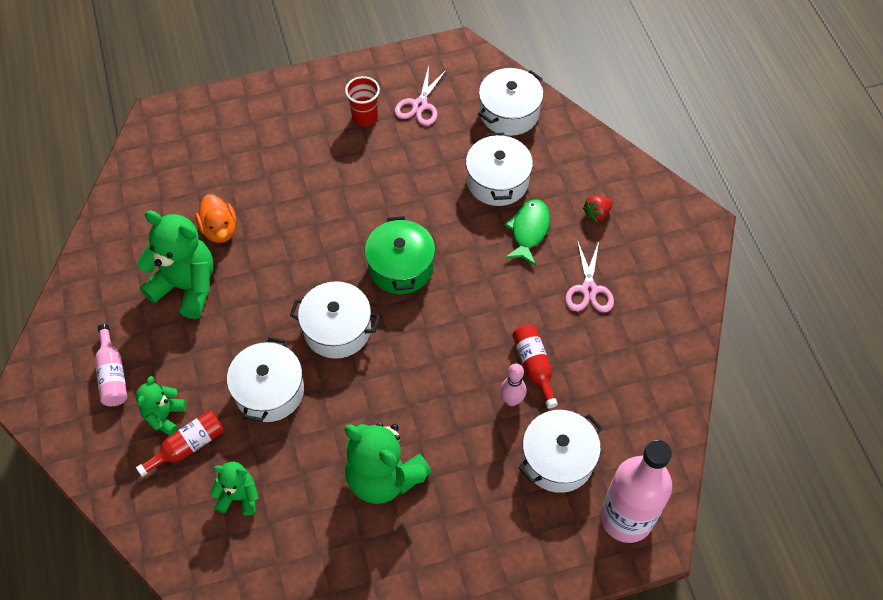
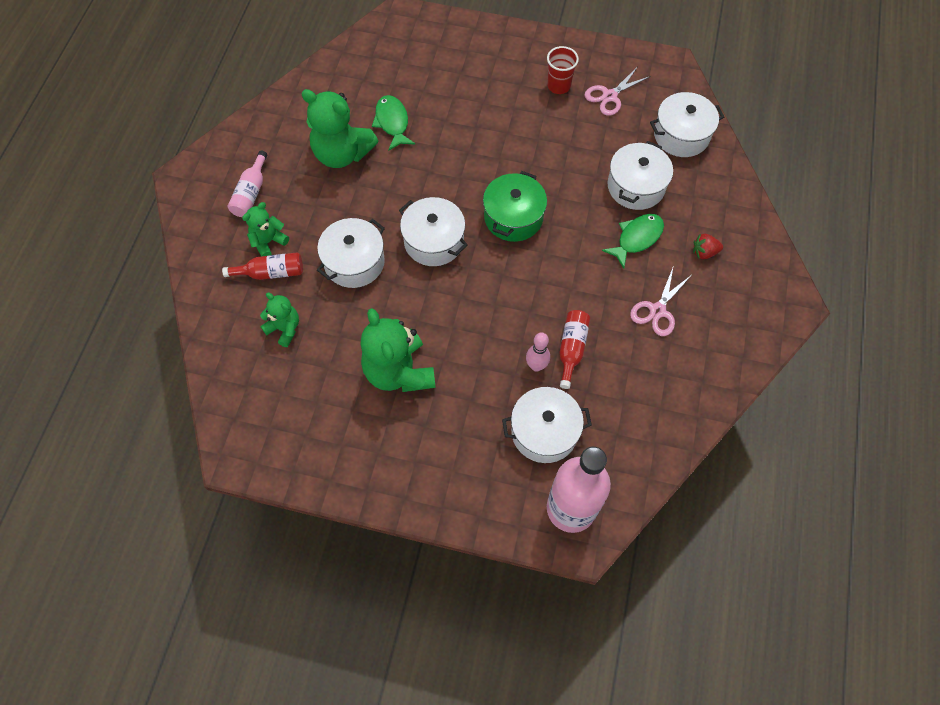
camera: 30 degrees right, 5 degrees up
(186, 286) = (342, 153): green teddy bear -> green teddy bear turned 150 degrees clockwise
(220, 229) = (392, 122): orange duck -> green fish

